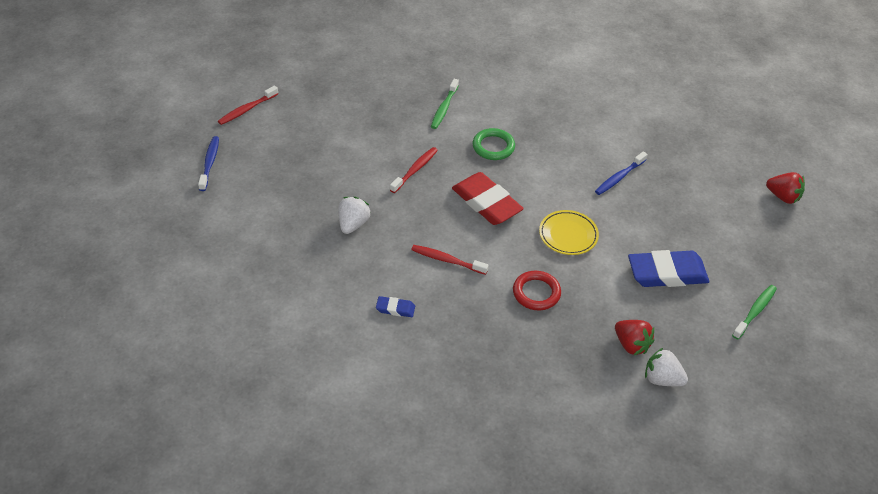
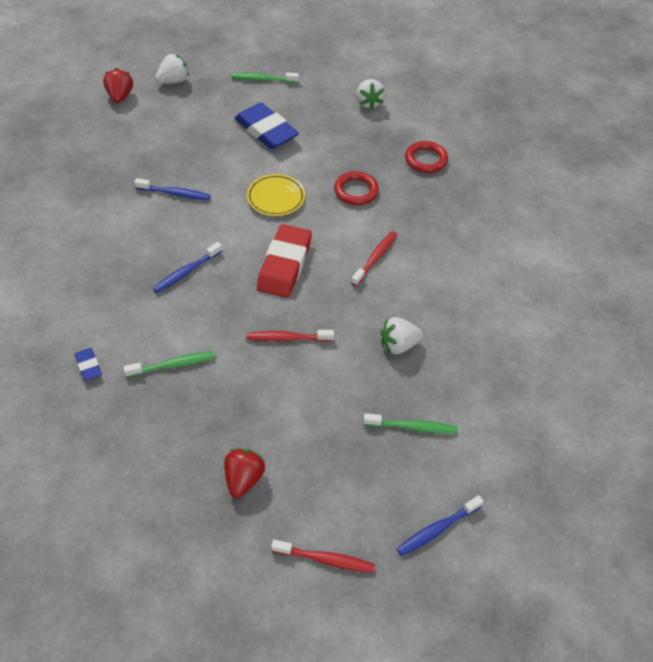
camera: 125 degrees left, 5 degrees up
(284, 192) = (412, 427): none -> green toothbrush
(395, 309) = (456, 264): blue eraser -> blue eraser (88, 366)
(447, 260) = (375, 258): red toothbrush -> red toothbrush turned 135 degrees counterclockwise
(493, 147) = (203, 295): green ring -> none
(524, 148) = (186, 272): none -> blue toothbrush
(540, 372) = (425, 160): none -> red ring
(631, 345) = (354, 126): red strawberry -> red strawberry (244, 478)
(789, 243) = (173, 81): none -> white strawberry

